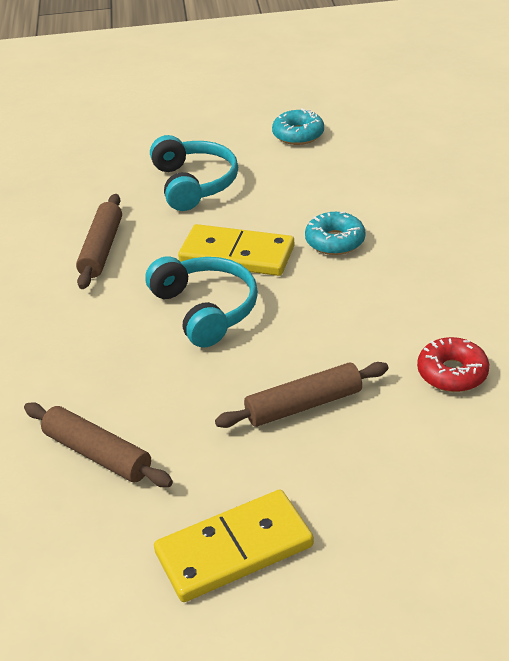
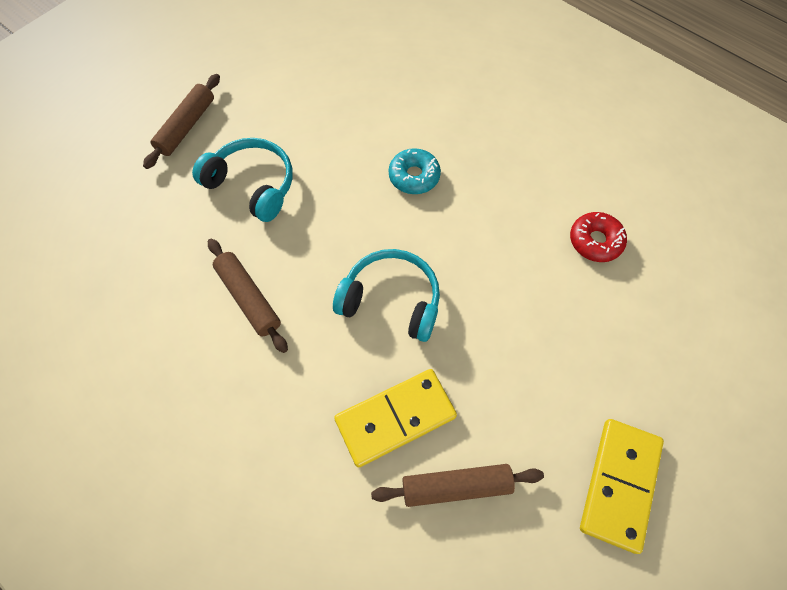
camera: 45 degrees left, 25 degrees up
(237, 255) = (359, 234): yellow domino -> yellow domino (395, 418)
(298, 135) = (282, 88): turquoise donut -> none
(303, 405) = (540, 334): brown rolling pin -> brown rolling pin (186, 126)

